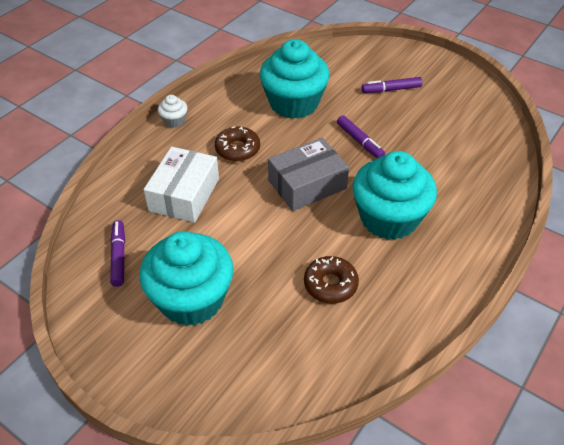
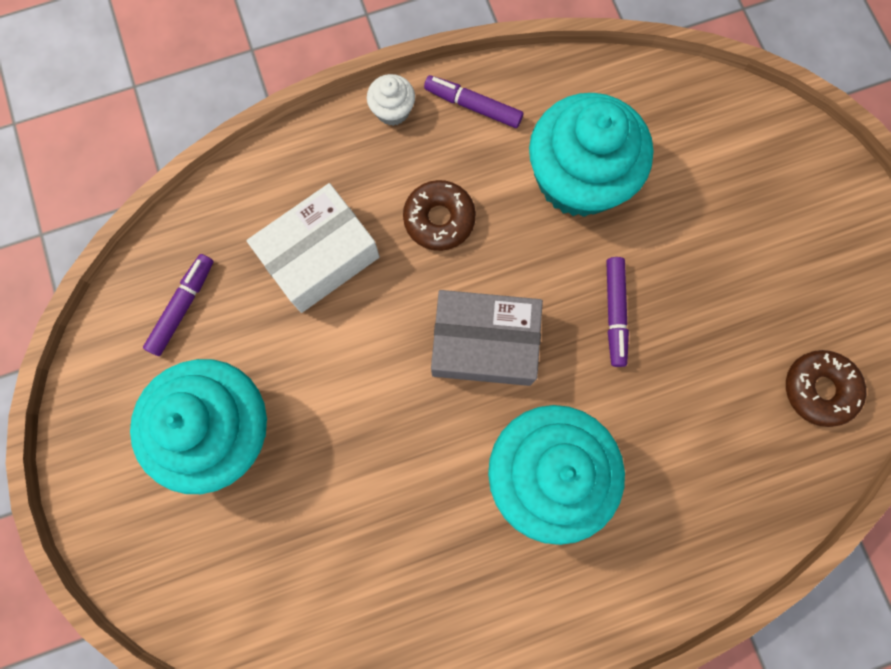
camera: 35 degrees right, 30 degrees up
(330, 284) = (393, 523): brown donut -> brown donut (818, 389)
(391, 89) = (743, 241): purple marker -> purple marker (473, 106)

